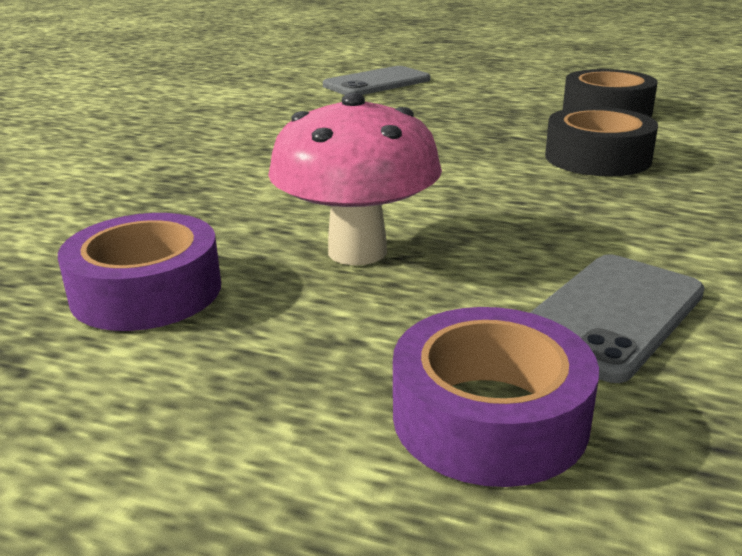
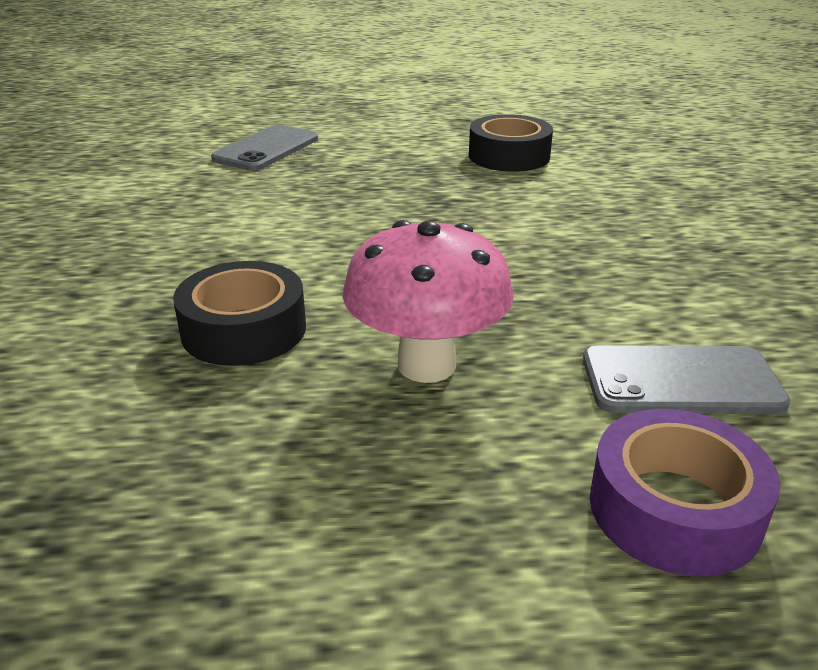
camera: 25 degrees left, 5 degrees up
(146, 291) = (263, 465): purple tape -> none
(597, 158) = (543, 213): black tape -> black tape (244, 329)
(611, 315) = (681, 381): grey phone -> grey phone turned 75 degrees clockwise

